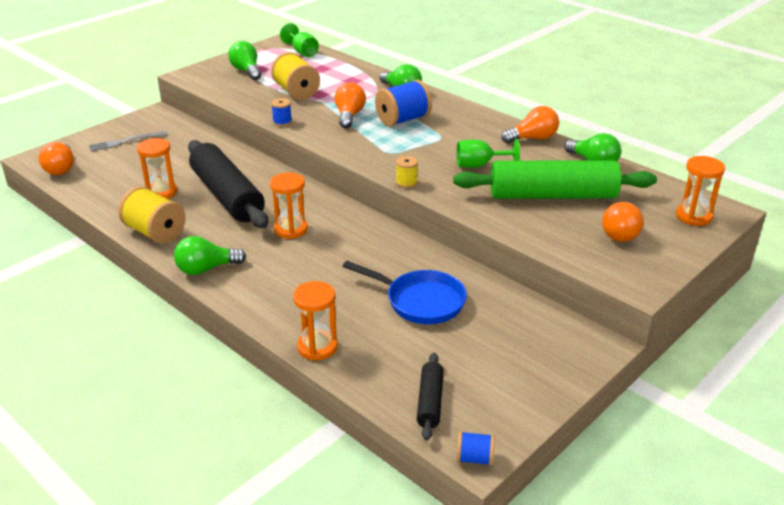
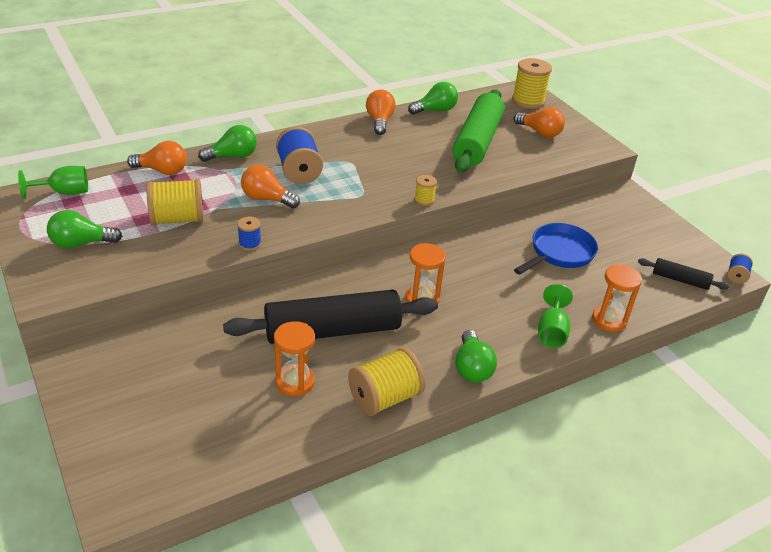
camera: 75 degrees left, 5 degrees up
(61, 169) = (168, 476): orange light bulb -> orange light bulb (162, 171)
(125, 142) = (132, 401): grey fork -> none
(479, 165) = (412, 157): green goblet -> green goblet (551, 332)
(693, 216) = (528, 101): orange hourglass -> yellow spool

